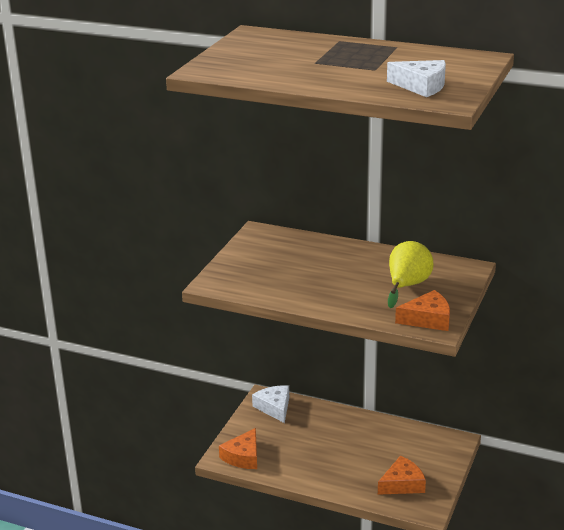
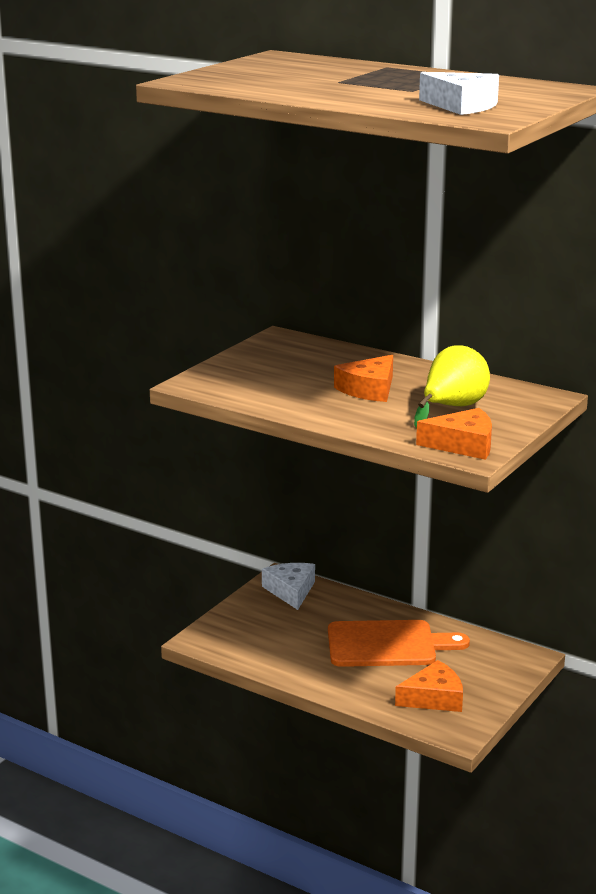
camera: 10 degrees right, 5 degrees down
(243, 456) = (228, 641): orange cheese -> orange cheese (369, 389)
(356, 444) = (387, 644): none -> orange cutting board

